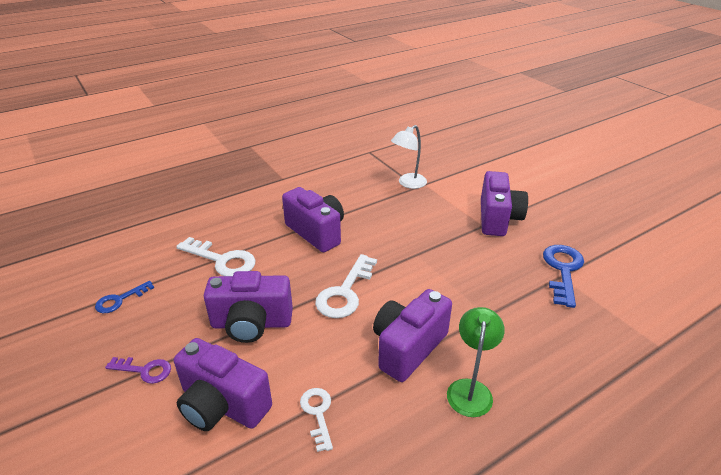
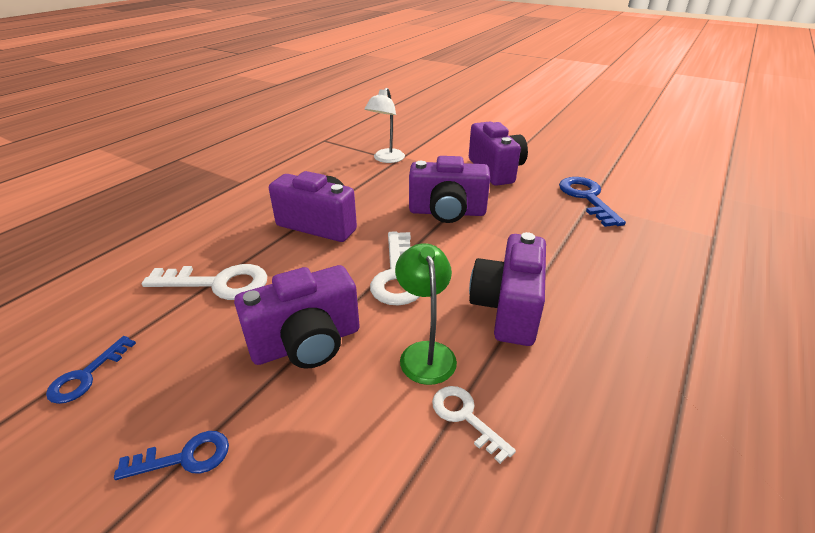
camera: 25 degrees left, 0 degrees up
(145, 370) = (185, 457): purple key -> blue key
(222, 405) = (335, 458): purple camera -> purple camera (447, 212)
(470, 389) = (600, 328): green lamp -> green lamp (425, 353)

